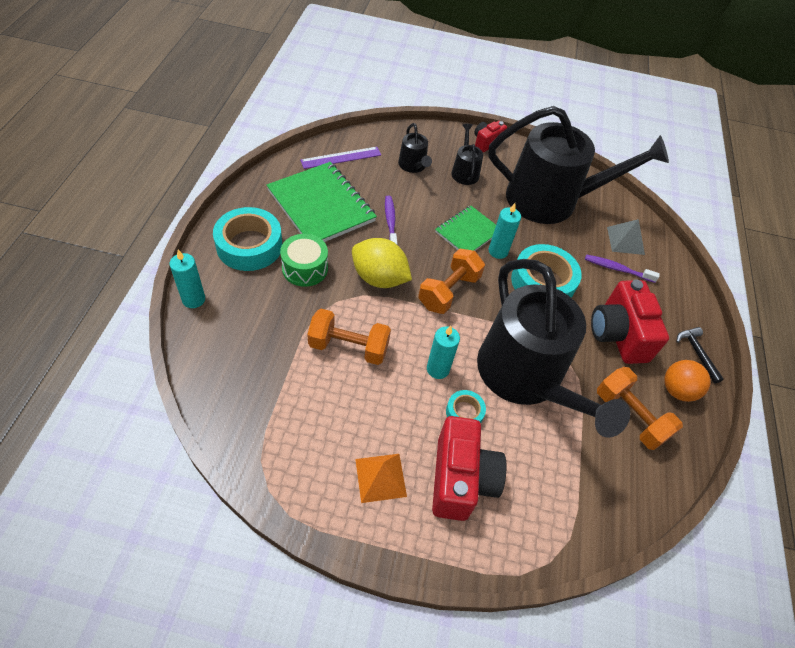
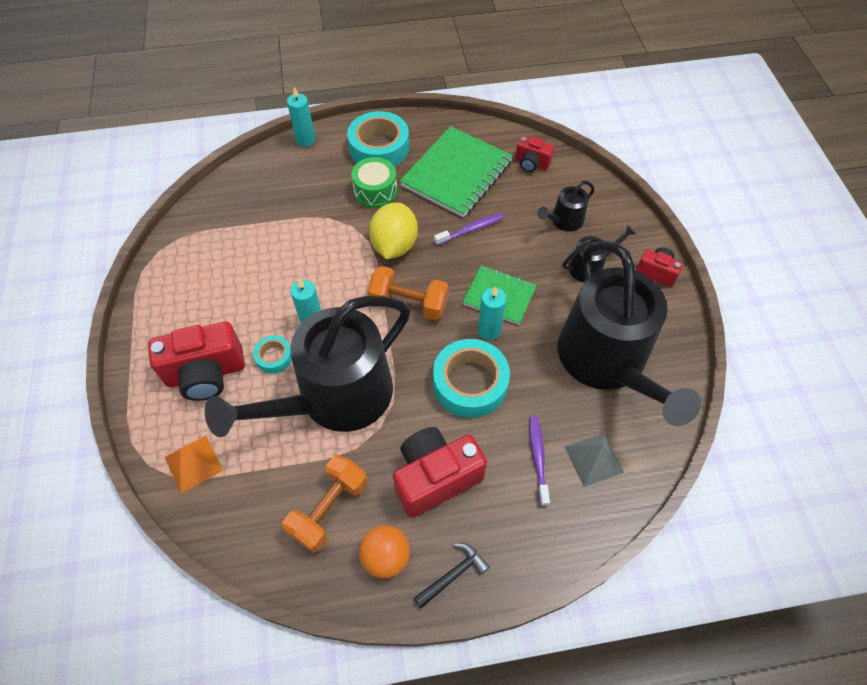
camera: 75 degrees right, 5 degrees up
(341, 157) = (531, 163): purple ruler -> red camera
(348, 347) = (306, 251): orange dumbbell -> none
(380, 477) = (189, 316): orange pyramid -> orange pyramid (193, 463)

